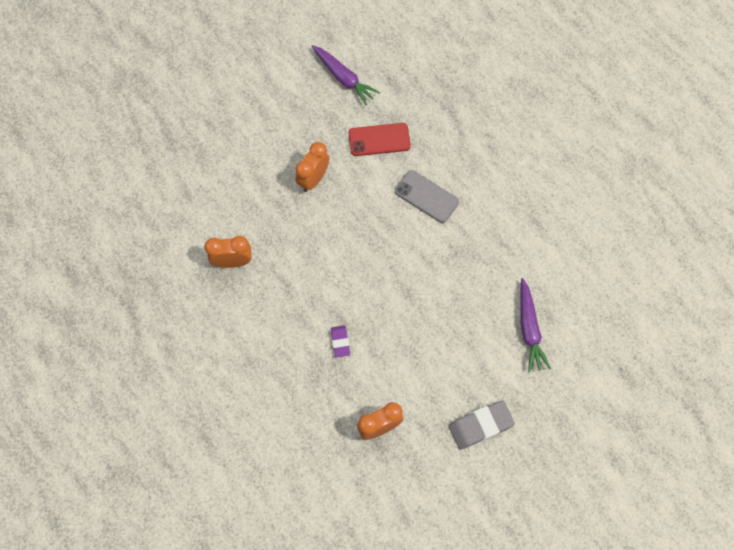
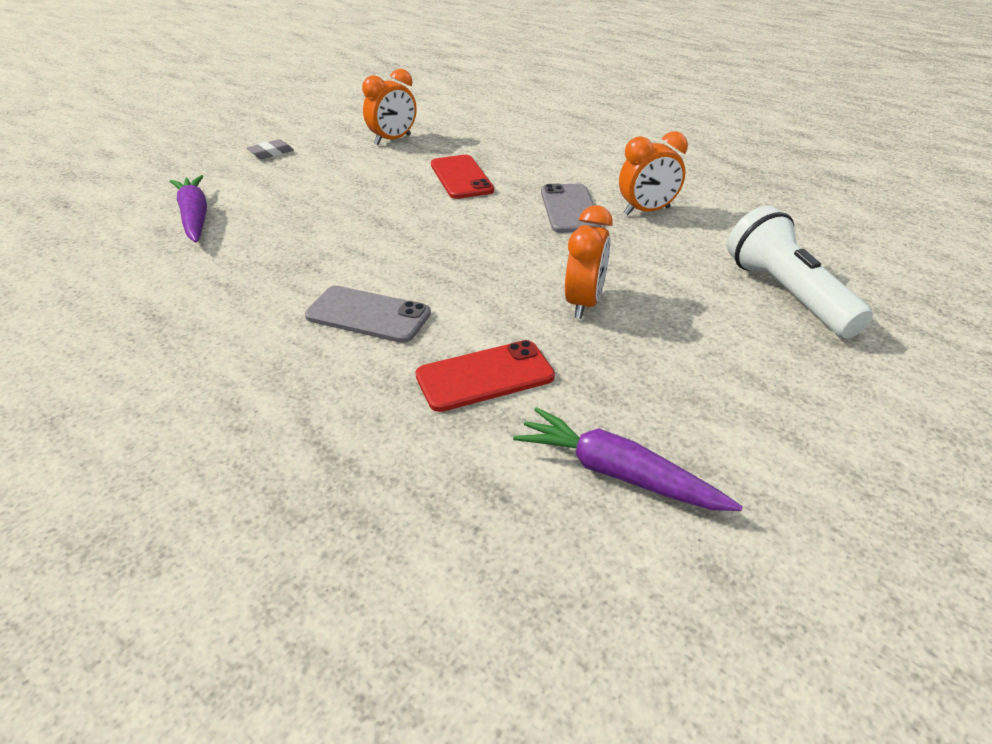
camera: 165 degrees right, 30 degrees down
(205, 161) = (787, 294): none -> white flashlight
(281, 277) = (569, 209): none -> grey phone
(340, 342) = (461, 177): purple eraser -> red phone
(480, 426) = (271, 153): grey eraser -> grey eraser, size x0.57

